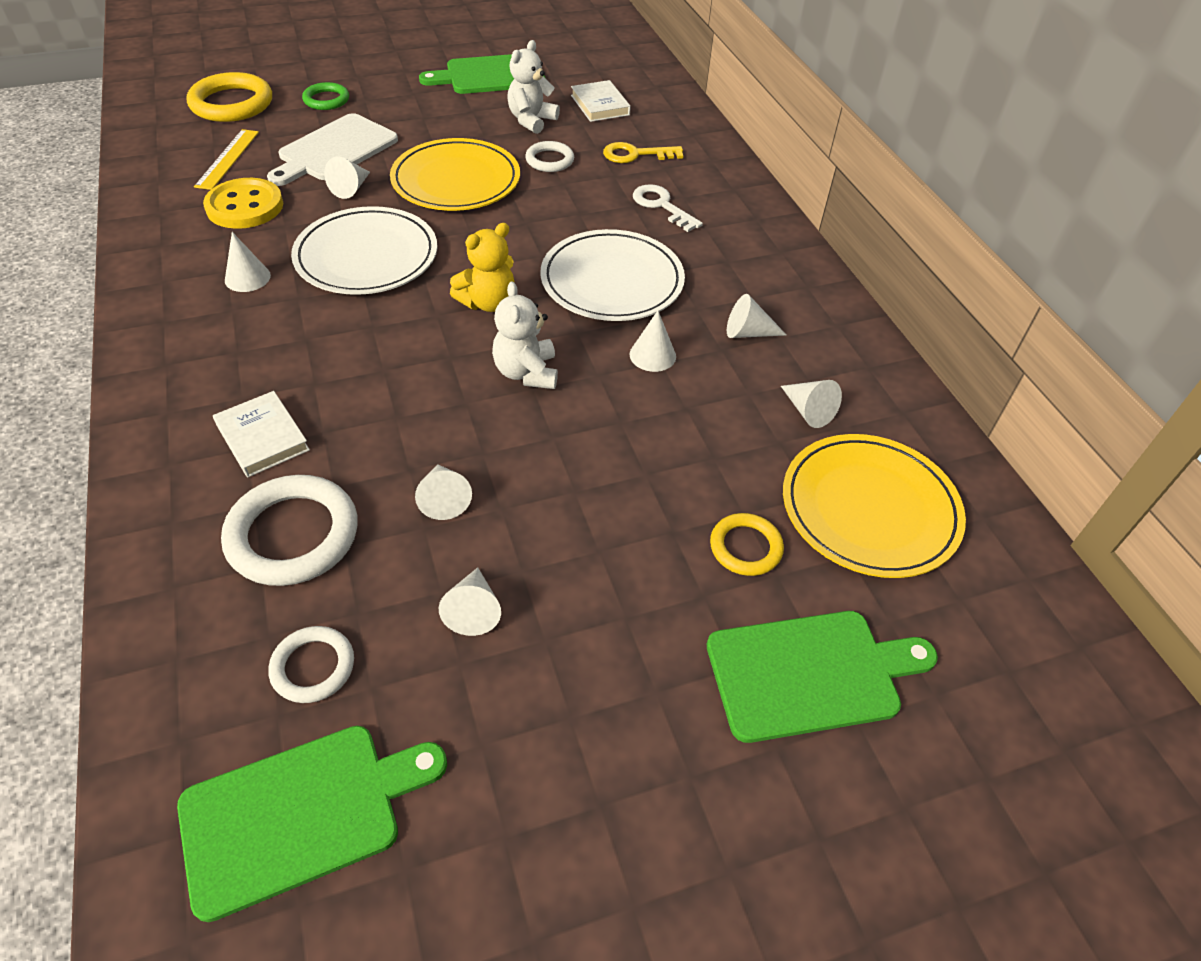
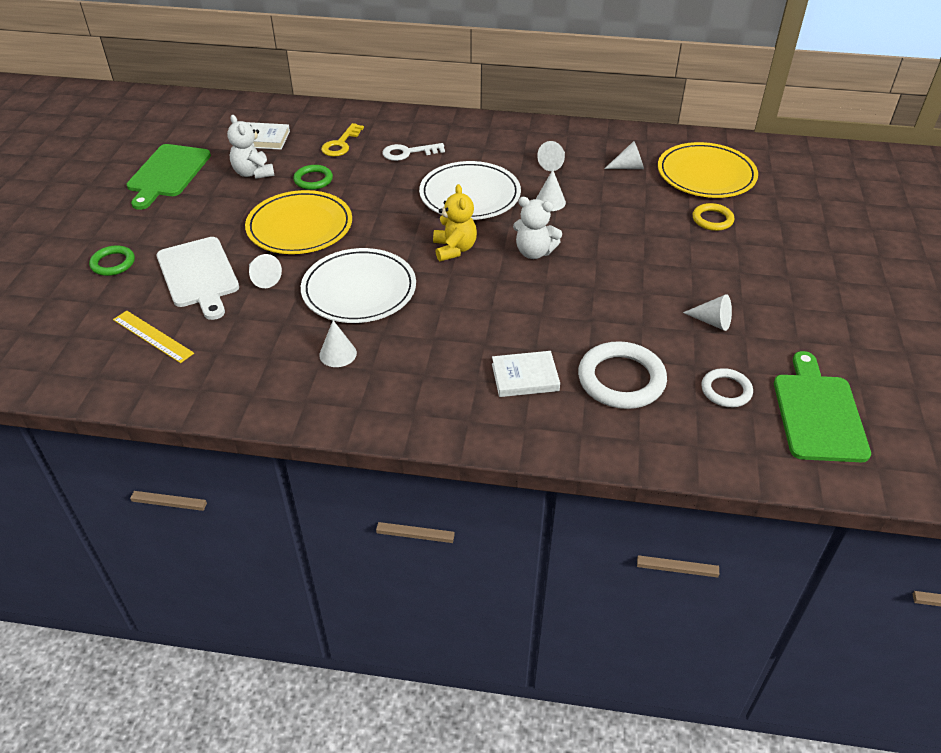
camera: 60 degrees left, 5 degrees down
(232, 103) = (58, 318): yellow ring -> none
(245, 206) = (237, 339): yellow button -> none
(444, 499) = (624, 312): white cone -> none
(549, 160) = (313, 180): white ring -> green ring
(810, 673) = (795, 228): green cutting board -> none

